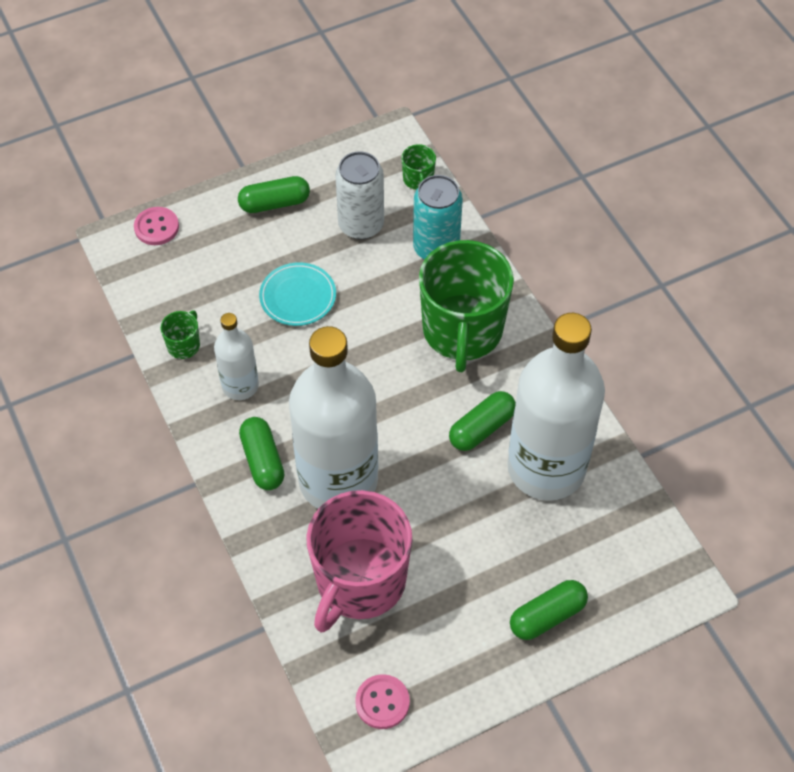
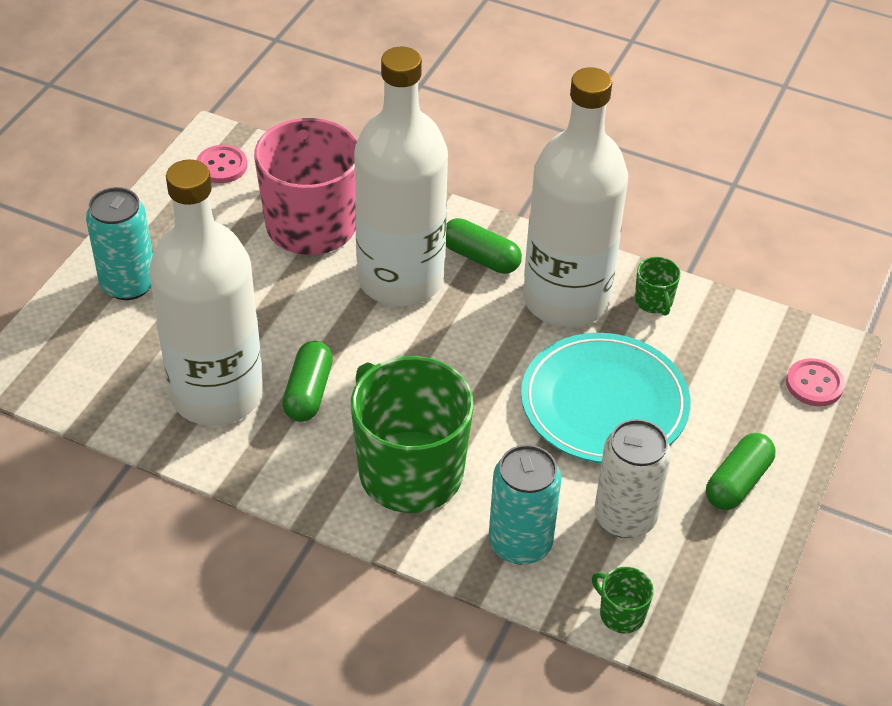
camera: 140 degrees right, 10 degrees down
(240, 385) = (566, 299): white bottle -> white bottle, size x2.05
(298, 297) = (604, 404): turquoise plate -> turquoise plate, size x1.74
(547, 616) = (128, 284): green capsule -> turquoise can

